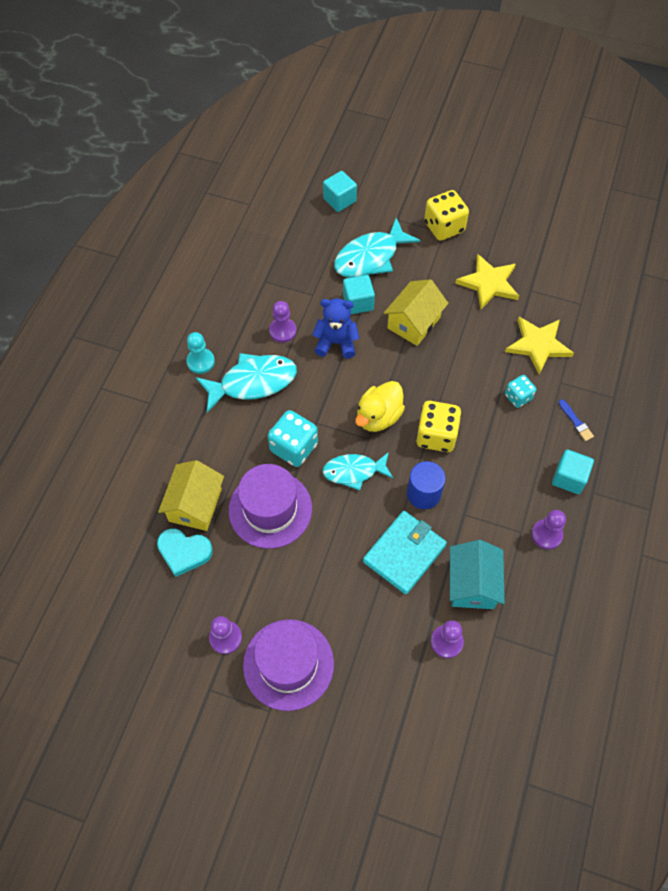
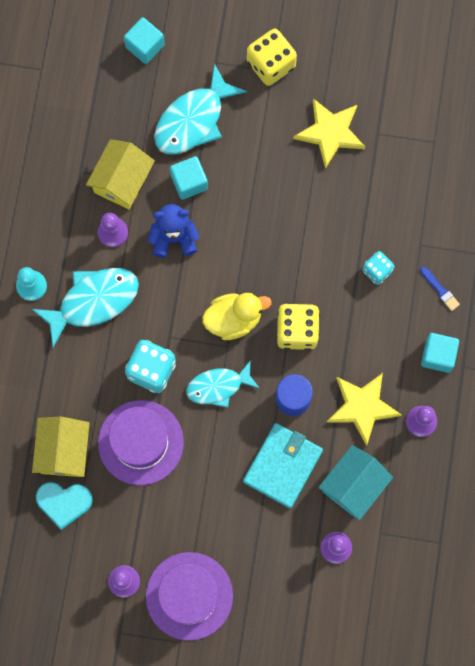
camera: 10 degrees left, 15 degrees up
(378, 417) = (233, 319): yellow duck -> yellow duck turned 135 degrees counterclockwise
(414, 323) = (254, 198): yellow house -> yellow house (122, 181)
(472, 584) = (353, 485): turquoise house -> turquoise house turned 45 degrees clockwise
(538, 345) = (392, 203): yellow star -> yellow star (362, 407)

